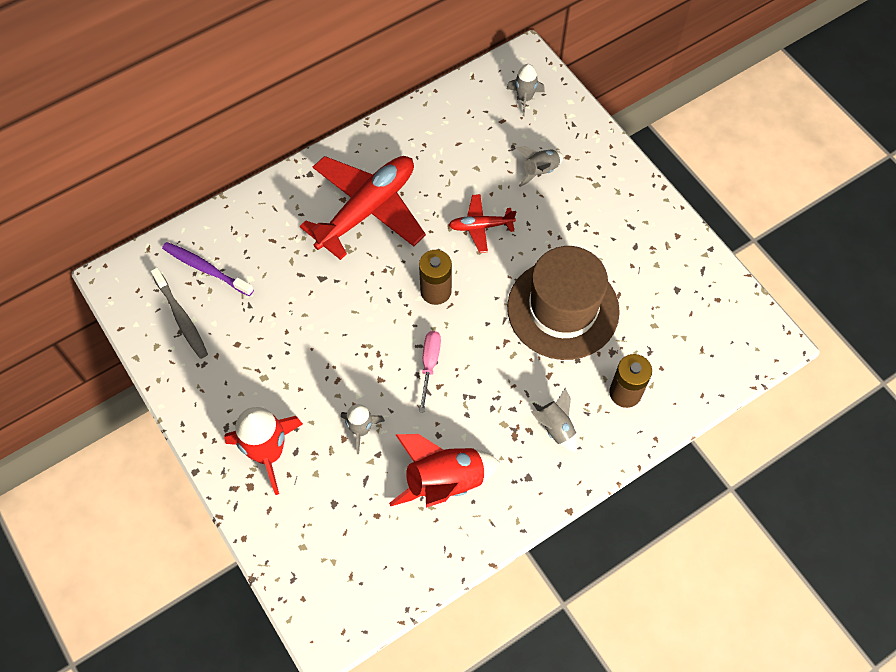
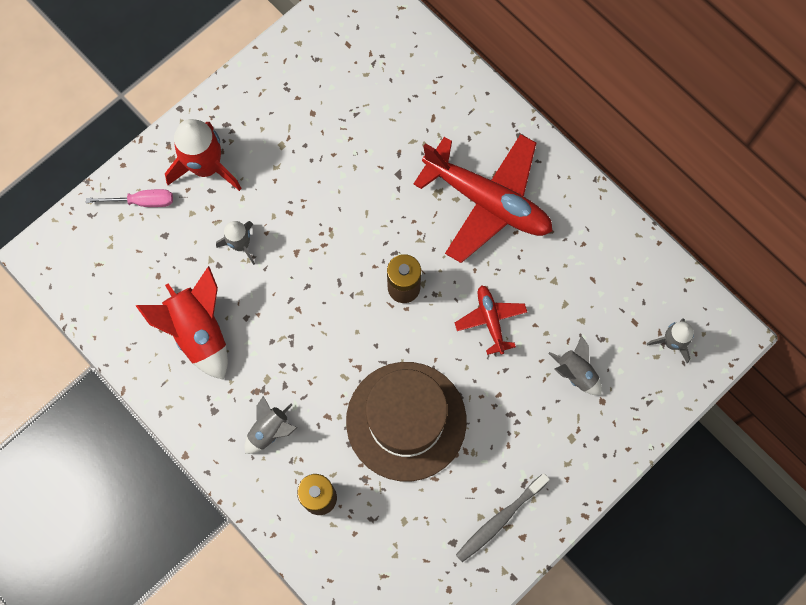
camera: 80 degrees right, 10 degrees up
(181, 317) = (331, 57): grey toothbrush -> grey toothbrush (500, 519)
(206, 269) = (388, 65): purple toothbrush -> none
(429, 365) = (319, 296): pink screwdriver -> pink screwdriver (142, 201)

